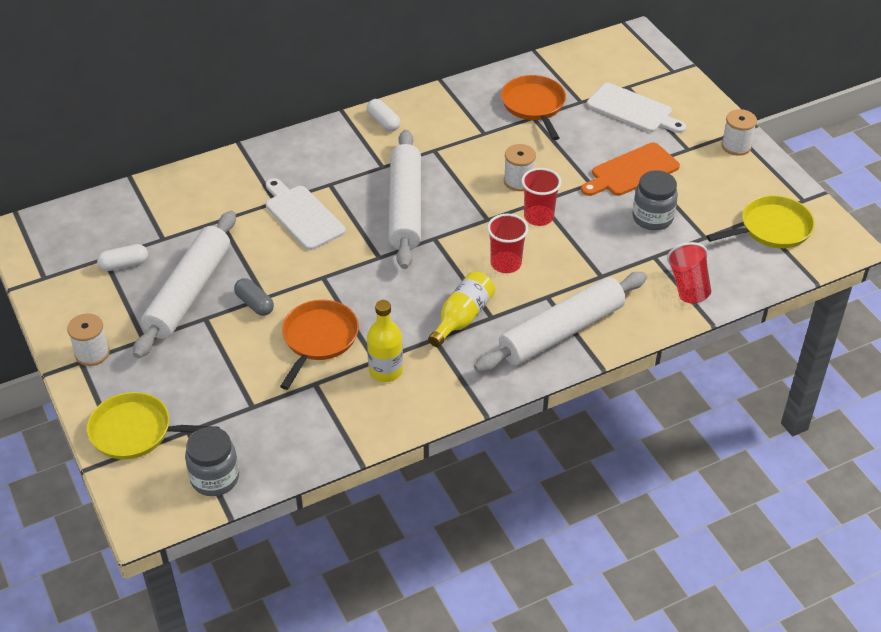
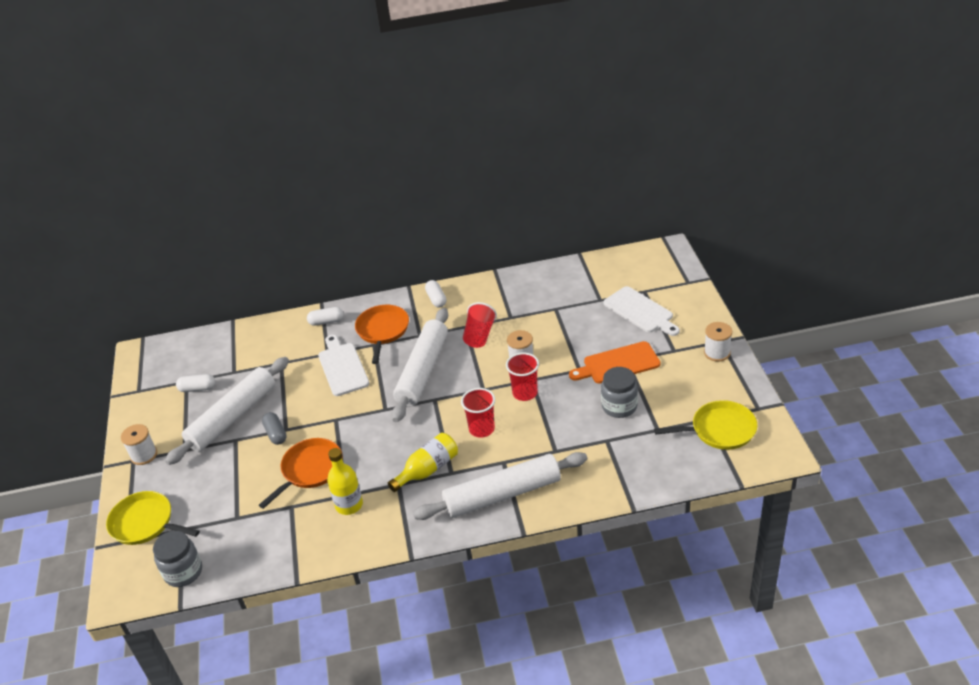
camera: 20 degrees right, 5 degrees down
(256, 164) = (326, 321): none -> white capsule
(534, 105) = (560, 299): orange pan -> orange pan (382, 331)
(688, 286) = (626, 471): red cup -> red cup (479, 335)

